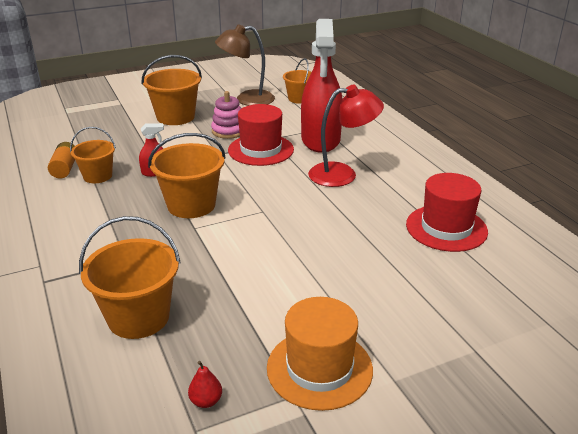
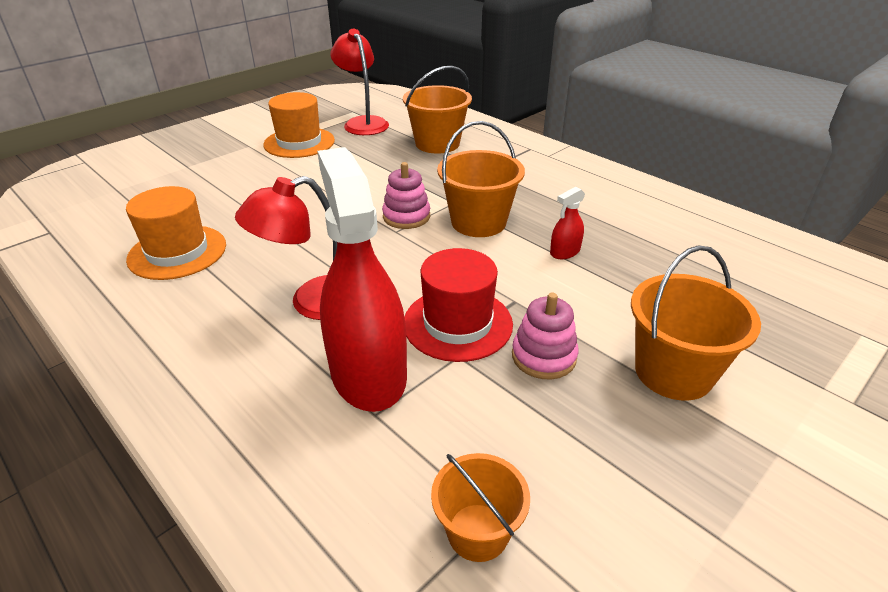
camera: 160 degrees right, 5 degrees up
(65, 168) = (675, 234): orange battery -> none
(97, 176) = (623, 233): orange bucket -> none
(206, 401) = (363, 123): red pear -> red lamp
(245, 222) = (406, 216): none -> pink stacking toy
(247, 99) = (600, 485): brown lamp -> none
(446, 228) = (177, 252): red hat -> orange hat

